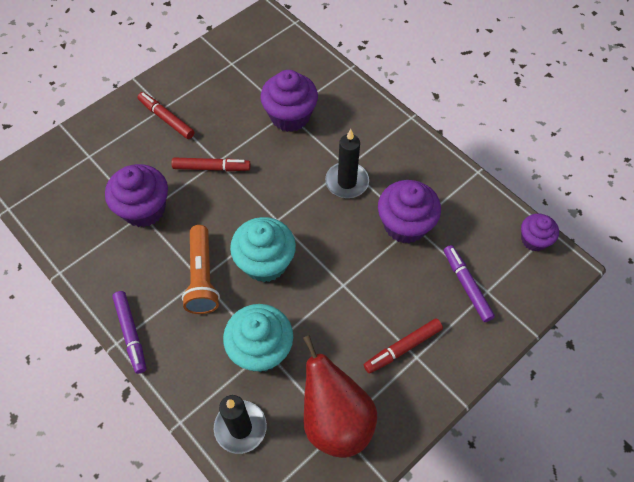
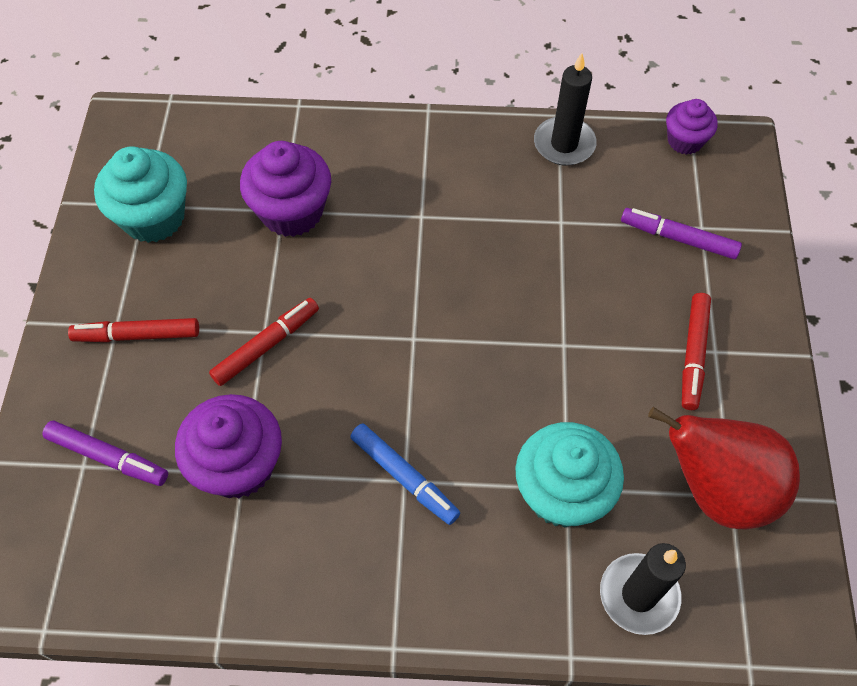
camera: 45 degrees left, 0 degrees up
(131, 333) = (398, 620): purple marker -> purple marker (108, 457)
(202, 277) = (404, 477): orange flashlight -> blue marker
(265, 262) = (455, 396): turquoise cupcake -> turquoise cupcake (153, 217)
(347, 182) = (440, 233): black candle -> black candle (564, 144)
(405, 225) = (552, 228): purple cupcake -> none

